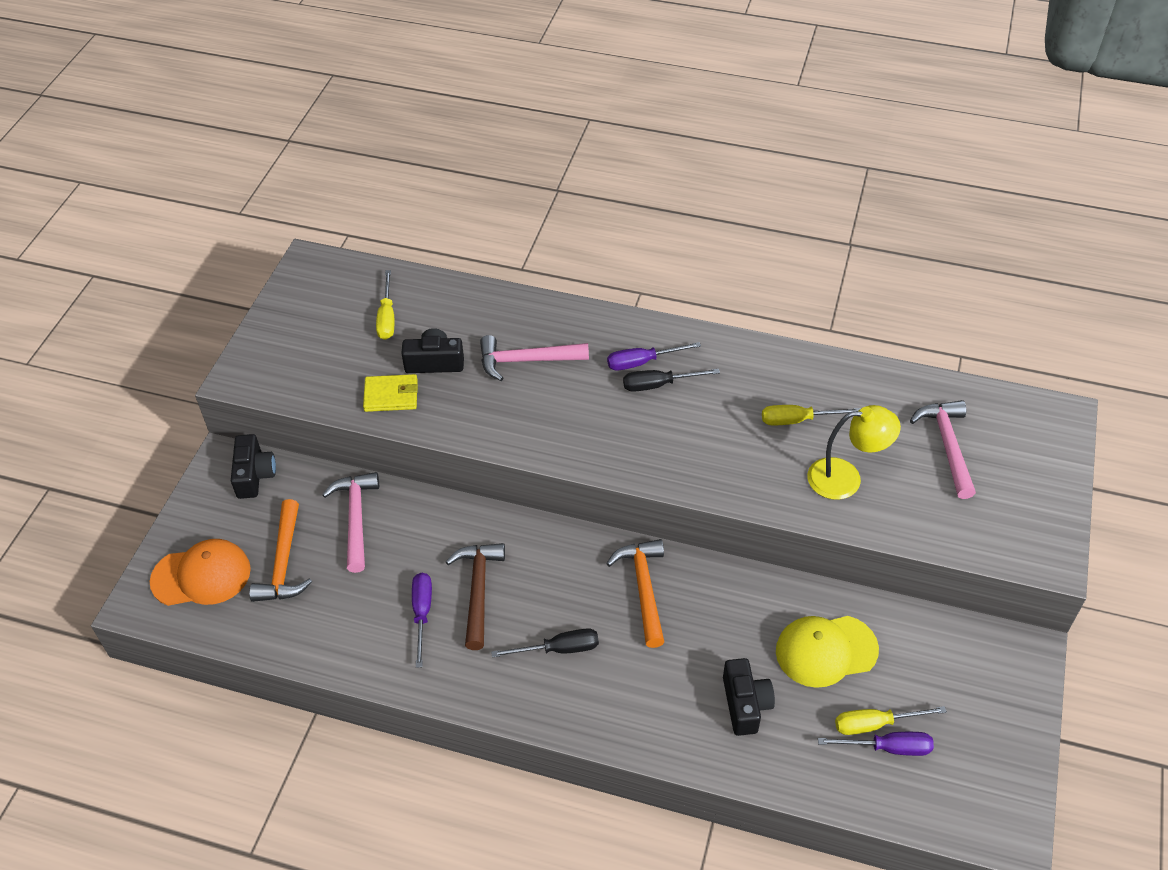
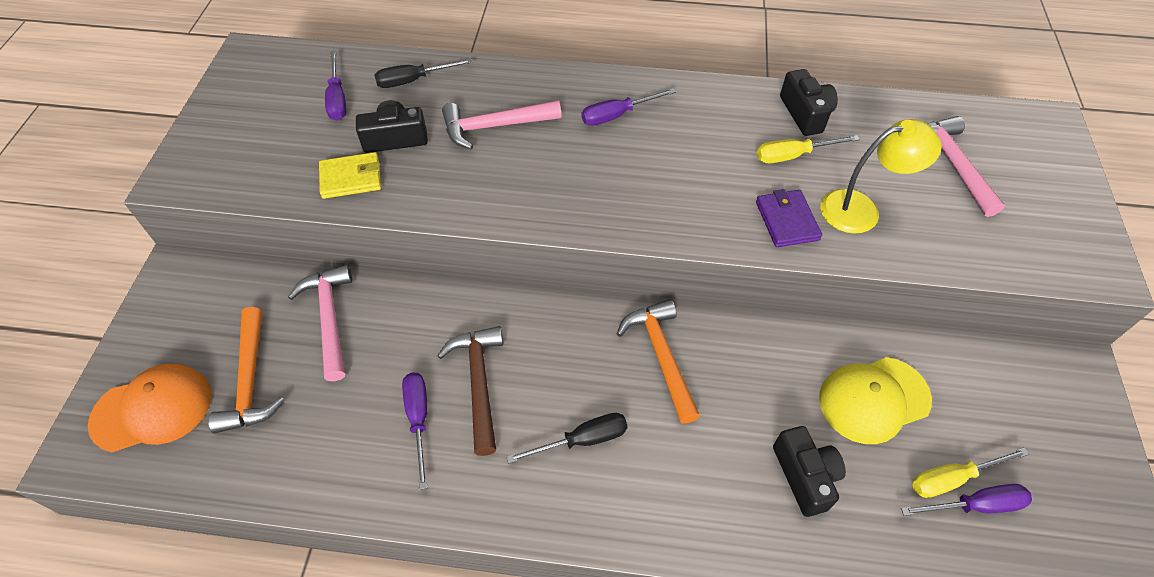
camera: 10 degrees left, 5 degrees up
(254, 475) = (210, 284): black camera -> black camera (805, 114)
(387, 318) = (337, 99): yellow screwdriver -> purple screwdriver
(658, 385) = (639, 136): black screwdriver -> black screwdriver (413, 80)
(773, 480) = (786, 221): none -> purple wallet

